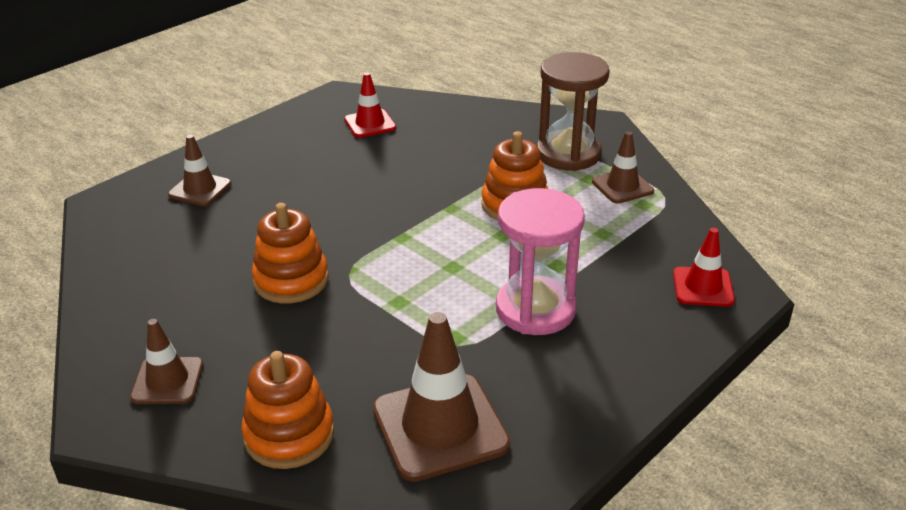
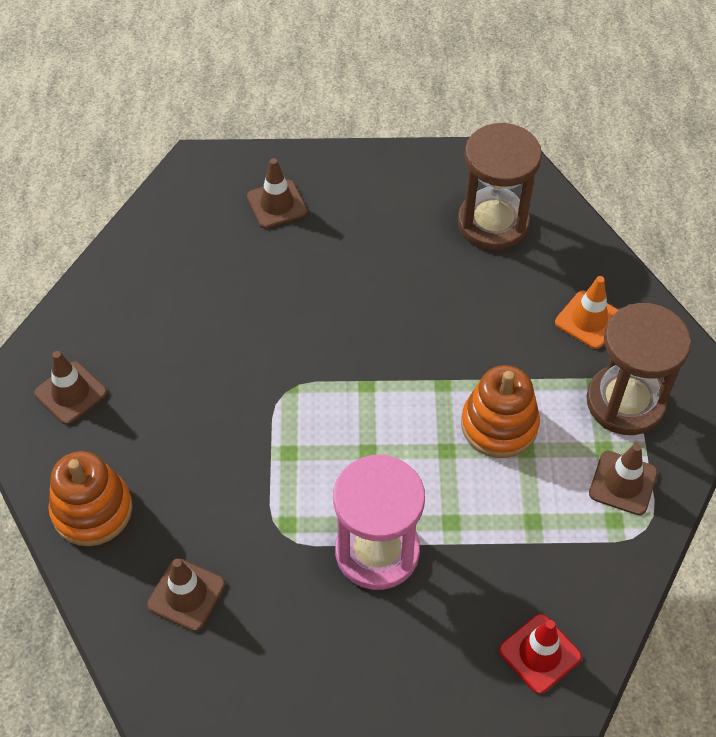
camera: 45 degrees right, 20 degrees up
(291, 280) = (239, 363): orange stacking toy -> none
(370, 124) = (493, 223): red traffic cone -> brown hourglass
(440, 427) = (186, 594): brown traffic cone -> brown traffic cone, size x0.58
(493, 133) = (589, 320): none -> orange traffic cone

